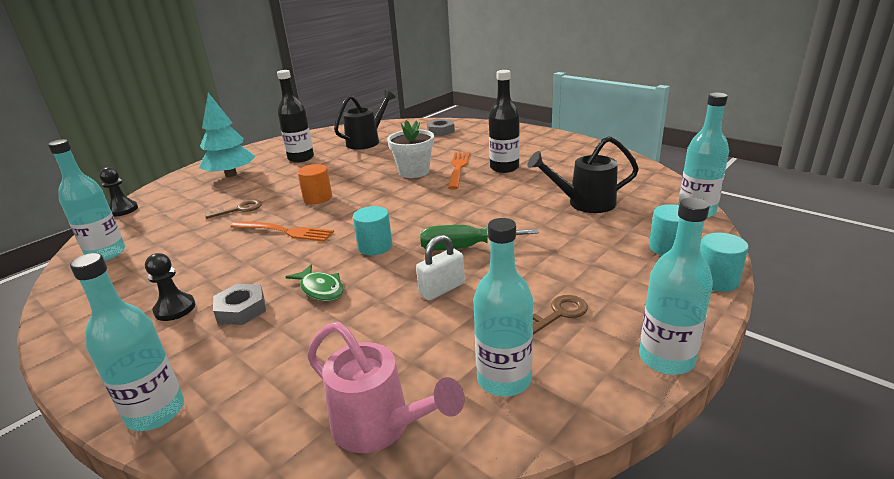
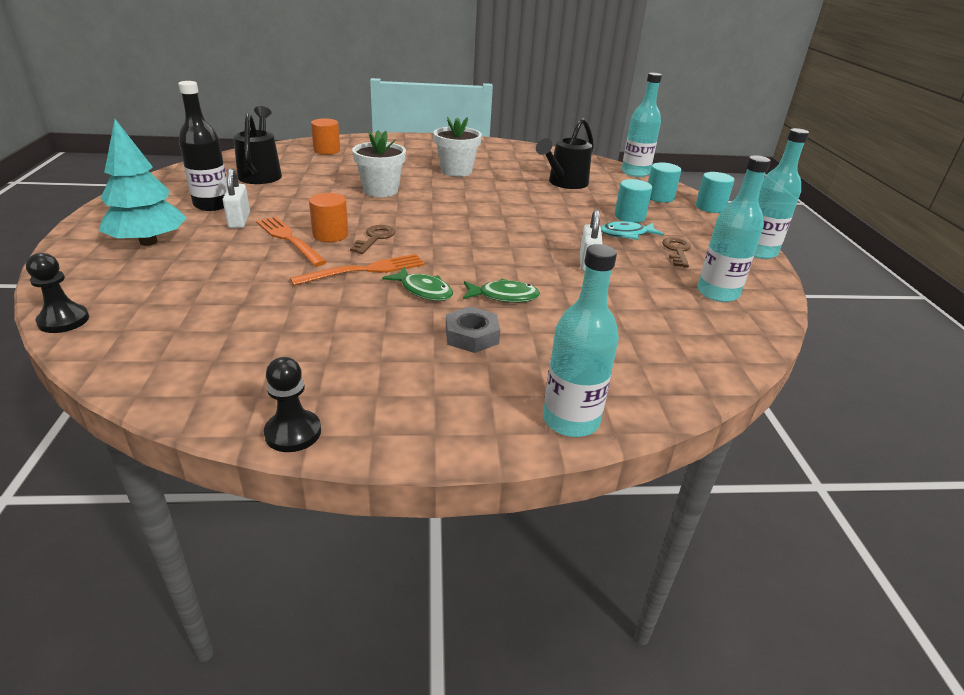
camera: 50 degrees left, 5 degrees up
(106, 253) = (177, 363): turquoise bottle -> none
(175, 309) = (406, 363): black pawn -> black pawn (293, 433)
(239, 209) = (257, 269): brown key -> brown key (375, 238)
(285, 261) = (423, 291): none -> green fish
(293, 173) = (239, 220): none -> white padlock
(375, 246) = (479, 254): turquoise cylinder -> turquoise cylinder (629, 217)
(379, 426) = (712, 345): pink watering can -> none
(441, 131) = (327, 150): grey nut -> orange cylinder
(458, 168) = (416, 179): orange fork -> orange fork (288, 239)
(464, 248) = (546, 234): green screwdriver -> none
(504, 168) = (456, 171): black bottle -> white flower pot
(540, 275) = (626, 234): none -> turquoise fish

